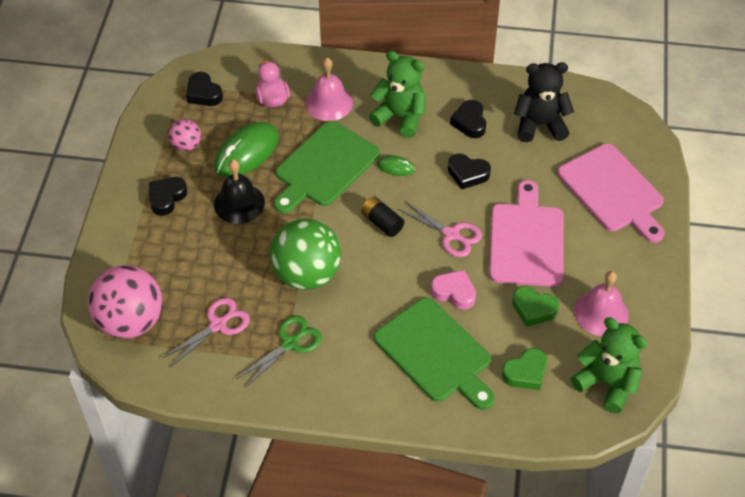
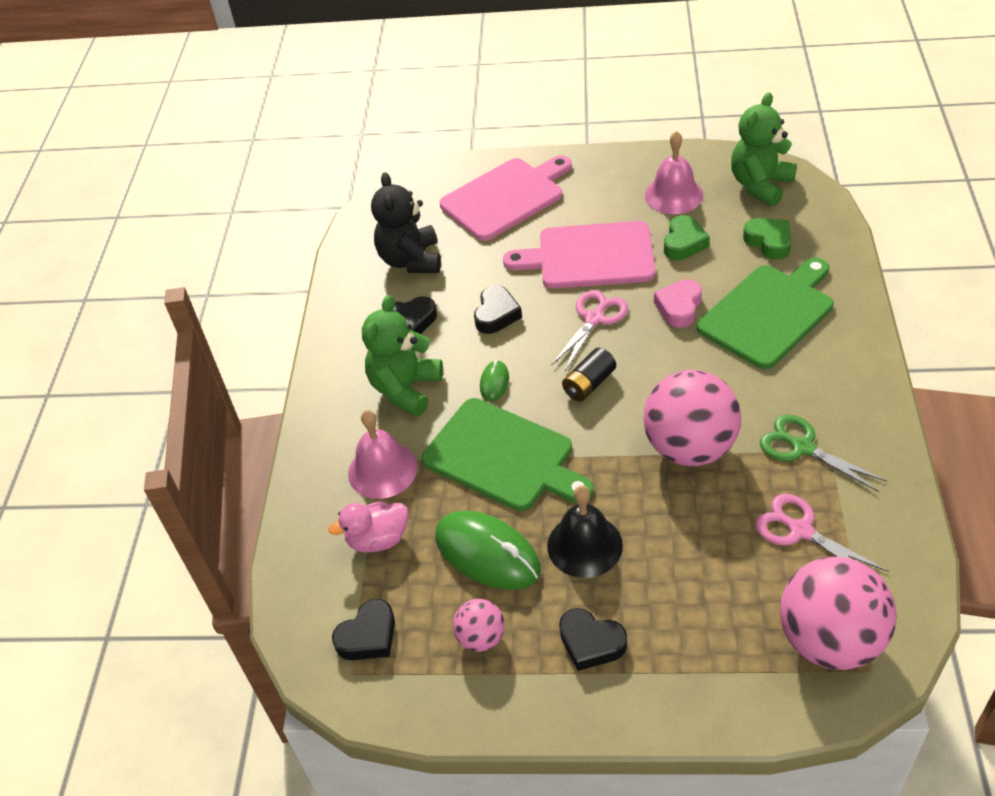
camera: 90 degrees left, 5 degrees down
(307, 274) = (690, 447): green ball -> pink ball

